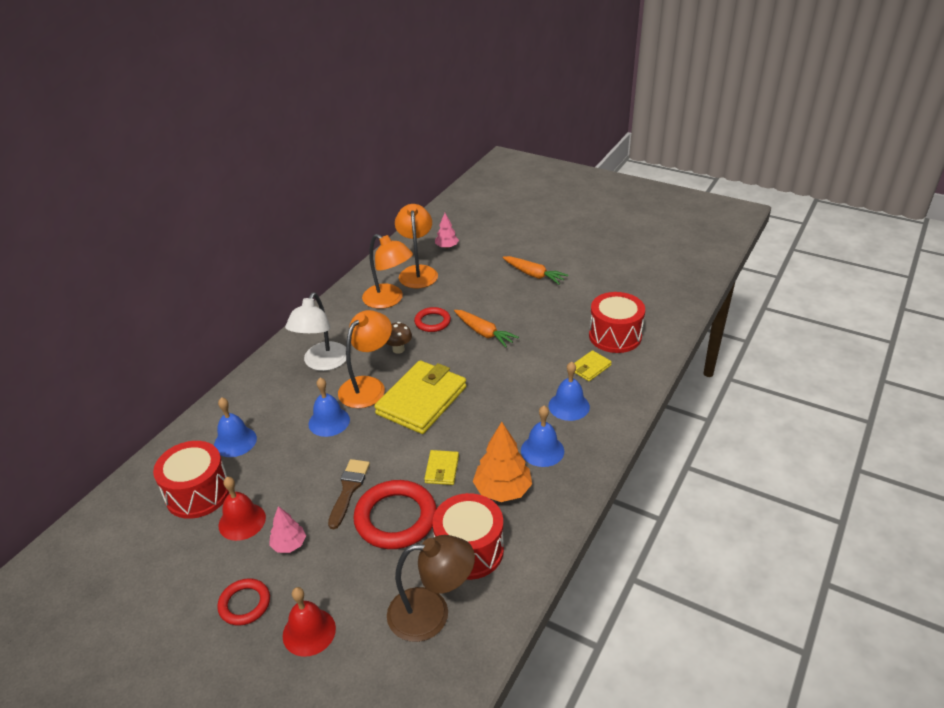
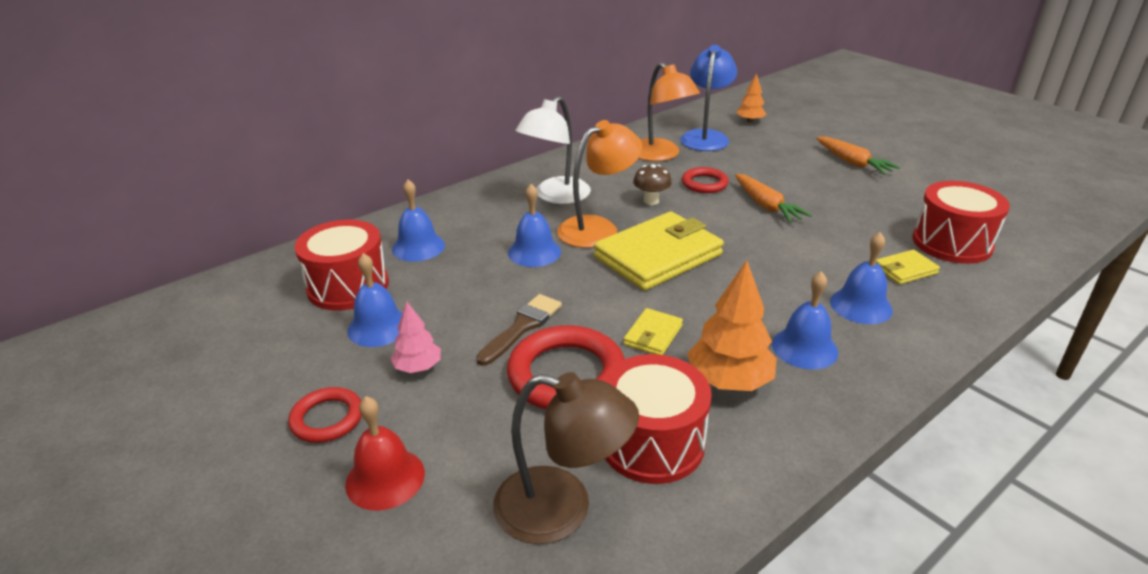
camera: 20 degrees right, 5 degrees down
(242, 521) = (378, 327): red bell -> blue bell
(418, 272) = (706, 137): orange lamp -> blue lamp
(447, 247) = (750, 121): pink tree -> orange tree

